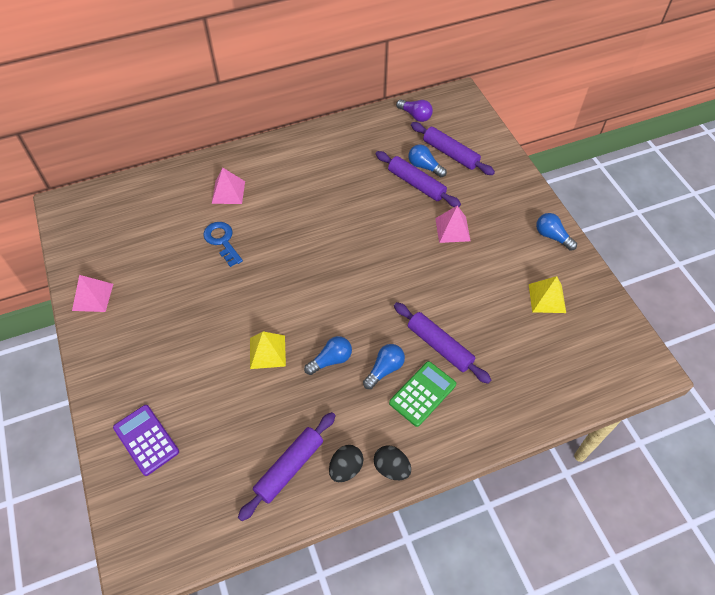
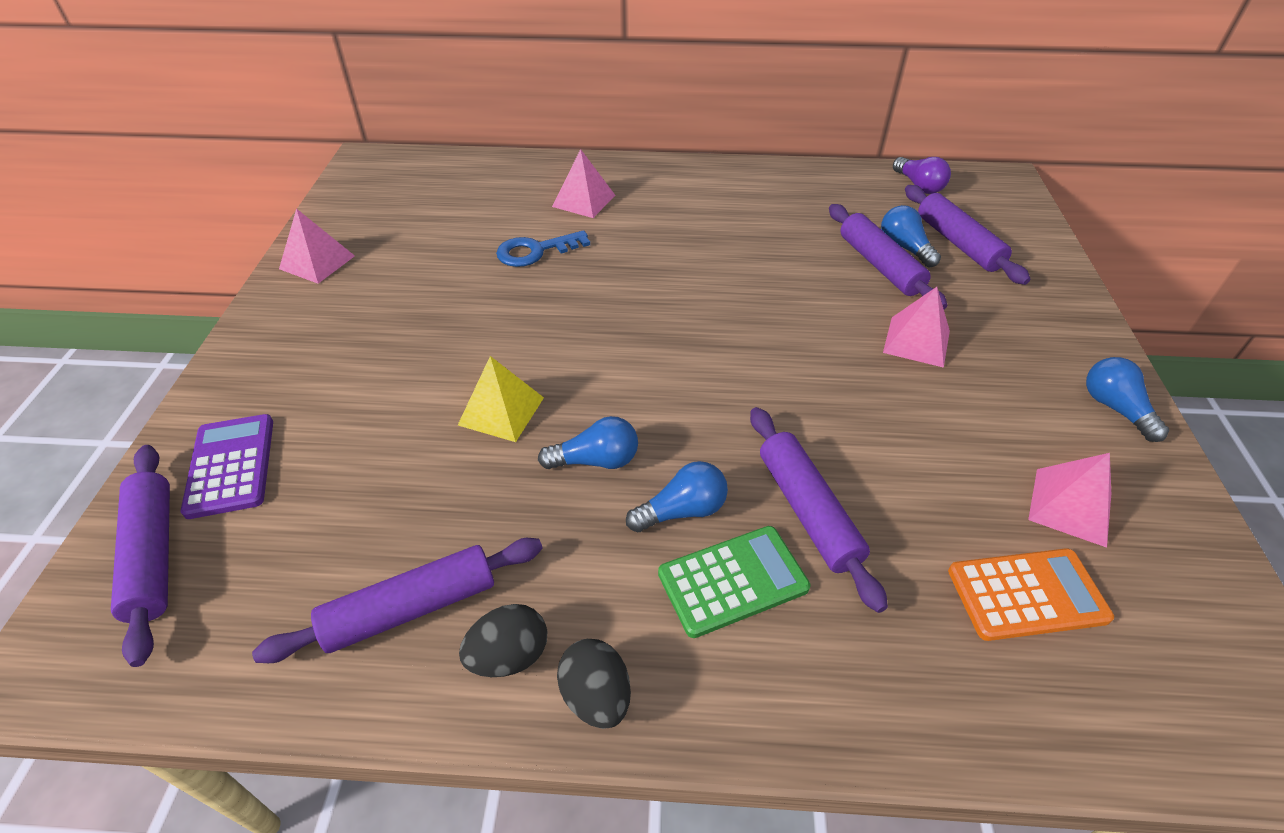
camera: 25 degrees right, 10 degrees down
(144, 500) = (152, 555): none -> purple rolling pin
(222, 241) = (535, 251): blue key -> blue key turned 105 degrees counterclockwise
(541, 348) = (1027, 594): none -> orange calculator
(547, 298) = (1070, 506): yellow pyramid -> pink pyramid

